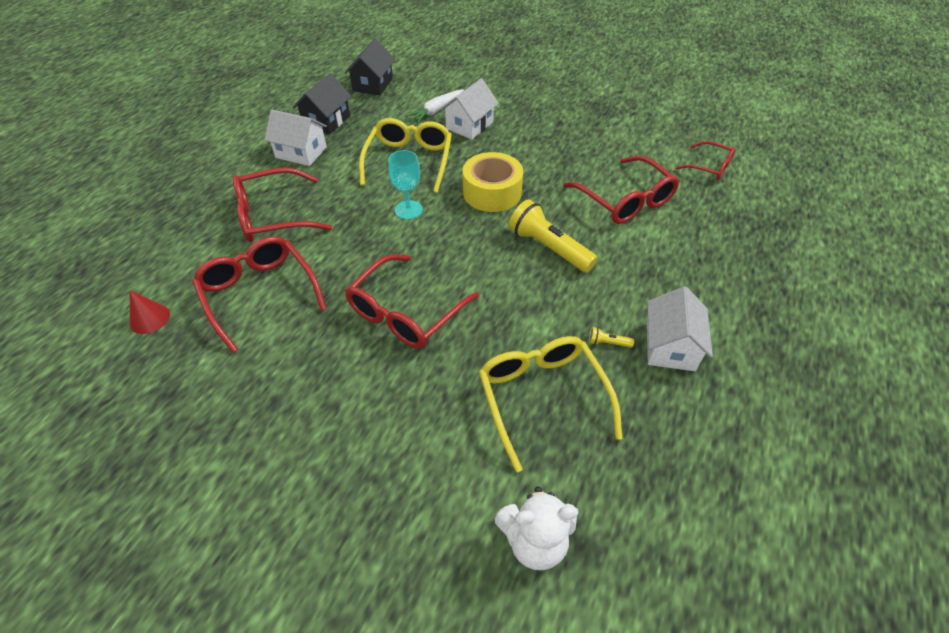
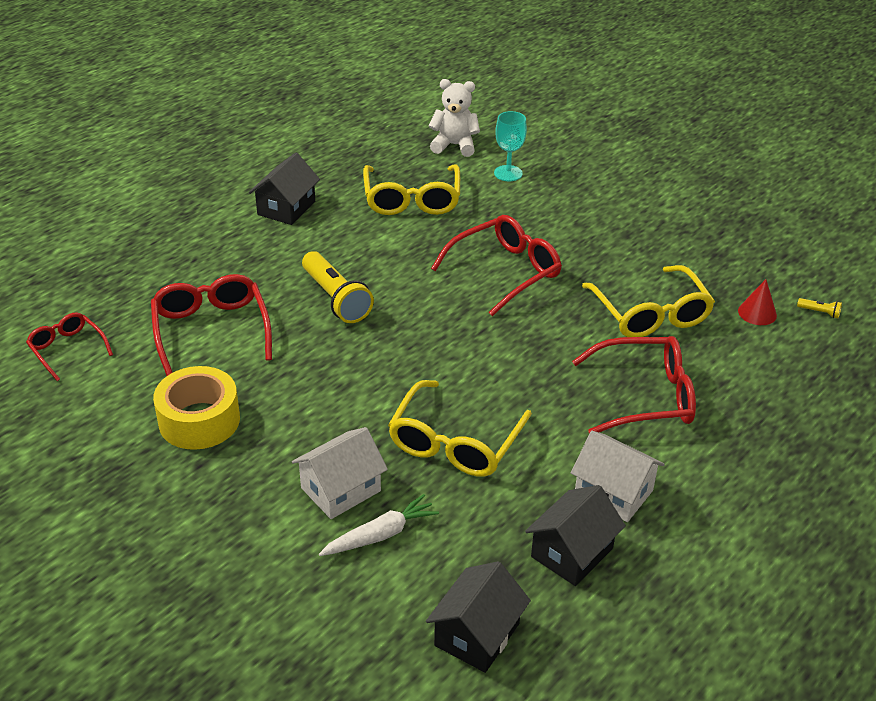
camera: 165 degrees left, 10 degrees down
(259, 294) = (650, 314): red glasses -> yellow glasses
(408, 210) = (475, 371): turquoise goblet -> turquoise goblet (508, 173)
(492, 192) = (363, 372): yellow tape -> yellow tape (199, 420)
(607, 343) = (336, 219): yellow flashlight -> yellow flashlight (819, 312)
(670, 346) = (286, 208): white house -> black house

